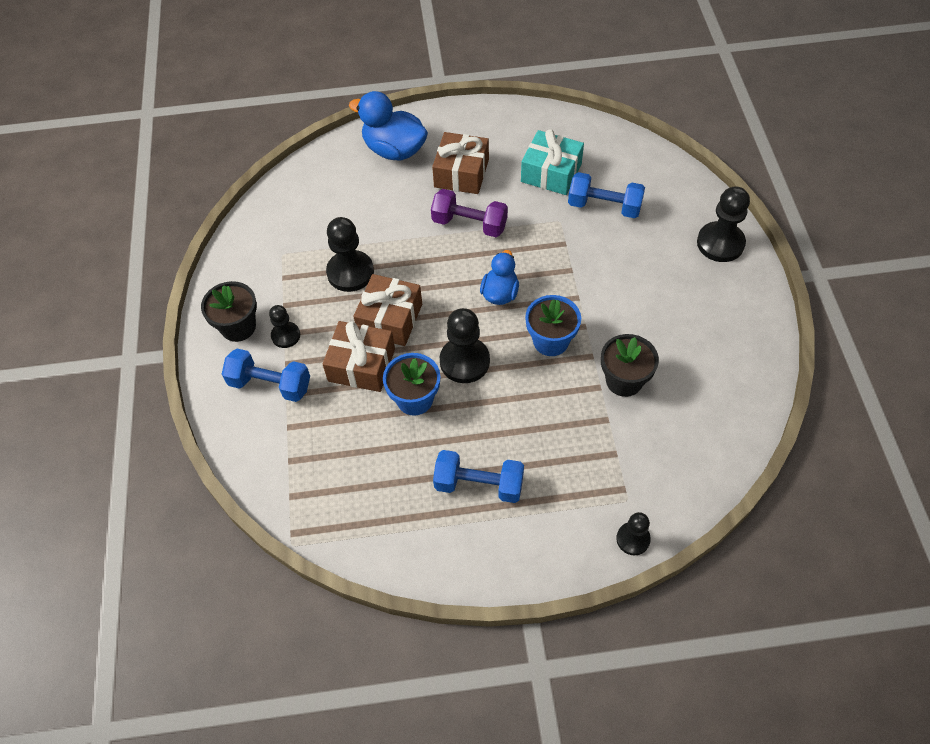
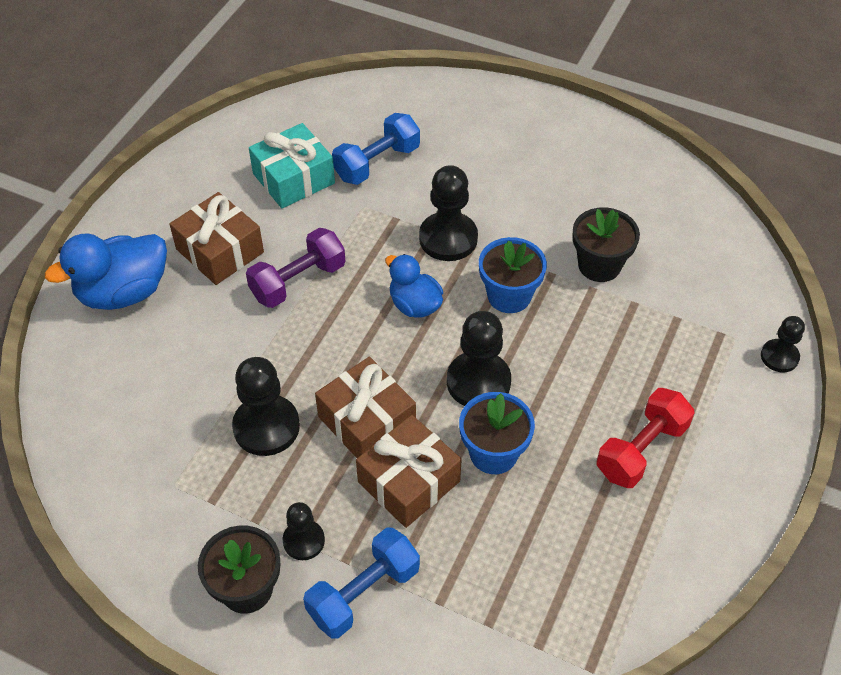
camera: 60 degrees left, 5 degrees down
(479, 484) = (641, 450): blue dumbbell -> red dumbbell
(720, 243) = (497, 109): black pawn -> black pawn (448, 238)

